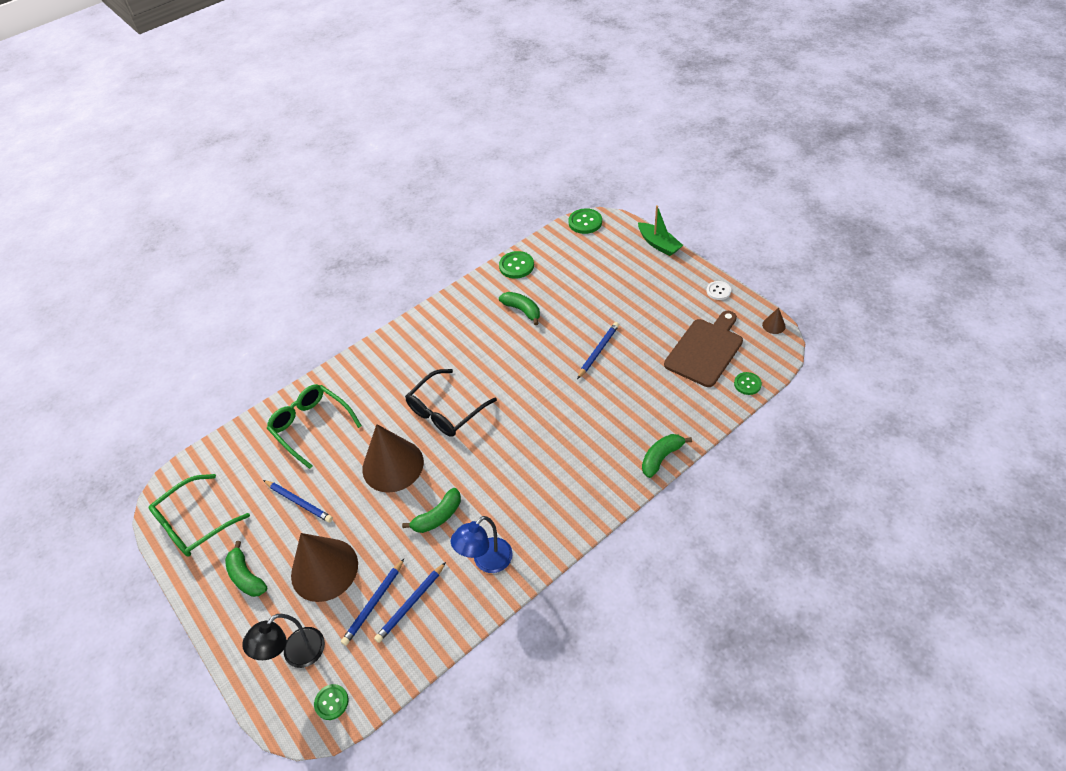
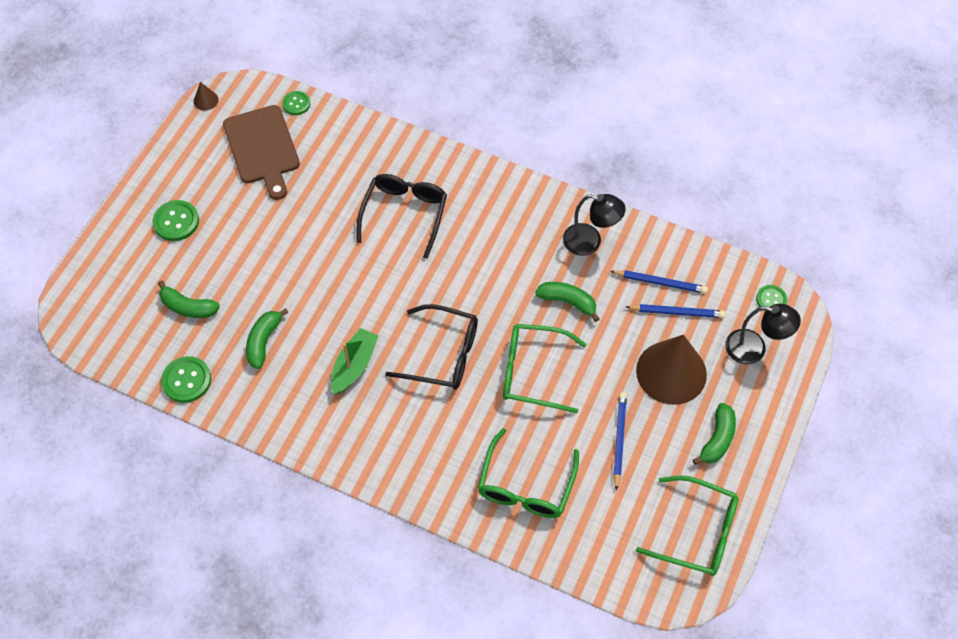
camera: 120 degrees left, 10 degrees up
(393, 465) = (533, 372): brown cone -> green glasses
(486, 561) = (590, 242): blue lamp -> black lamp
(585, 222) = (77, 332): green button -> green button (176, 221)
(590, 426) = (404, 214): none -> black glasses
(598, 351) = (300, 242): blue pencil -> none
(658, 244) = (101, 238): green boat -> green boat (354, 366)
(661, 458) = (415, 147): green banana -> green banana (188, 307)
(705, 350) = (262, 148): brown cutting board -> brown cutting board turned 120 degrees counterclockwise
(718, 291) = (168, 159): white button -> none

